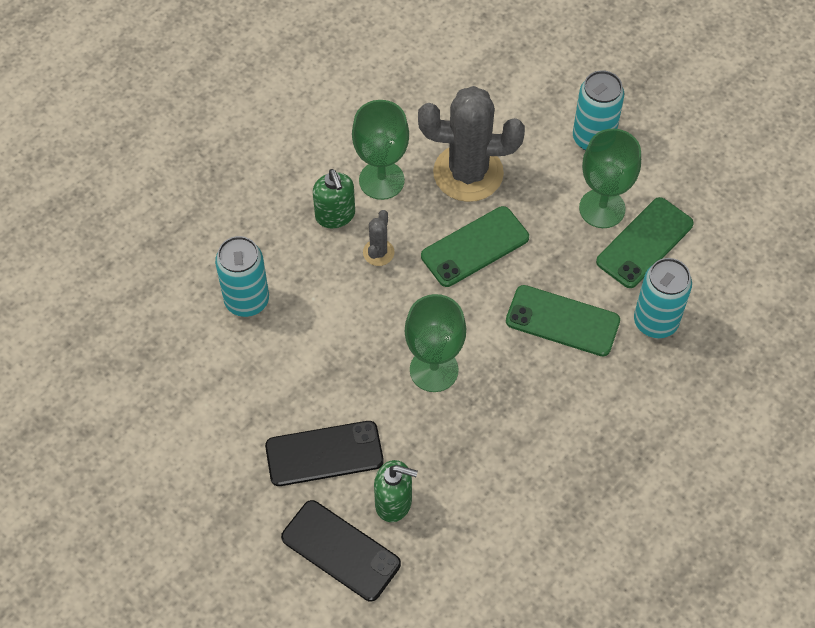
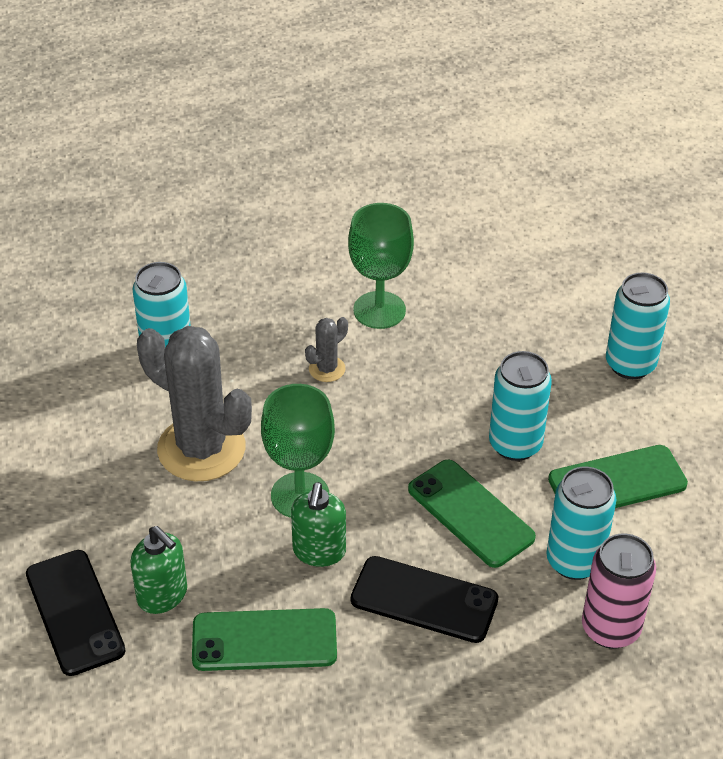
camera: 30 degrees right, 15 degrees down
(324, 453) = (131, 517): black phone -> black phone (424, 600)
(335, 215) = (310, 320): green soap dispenser -> green soap dispenser (319, 551)
(468, 173) = (472, 340): grey cactus -> grey cactus (201, 449)
(475, 247) = (429, 406): green phone -> green phone (264, 641)
(556, 248) = (515, 444): none -> turquoise can
(602, 208) = (592, 430): green goblet -> none
(710, 361) = (610, 628): none -> pink can

